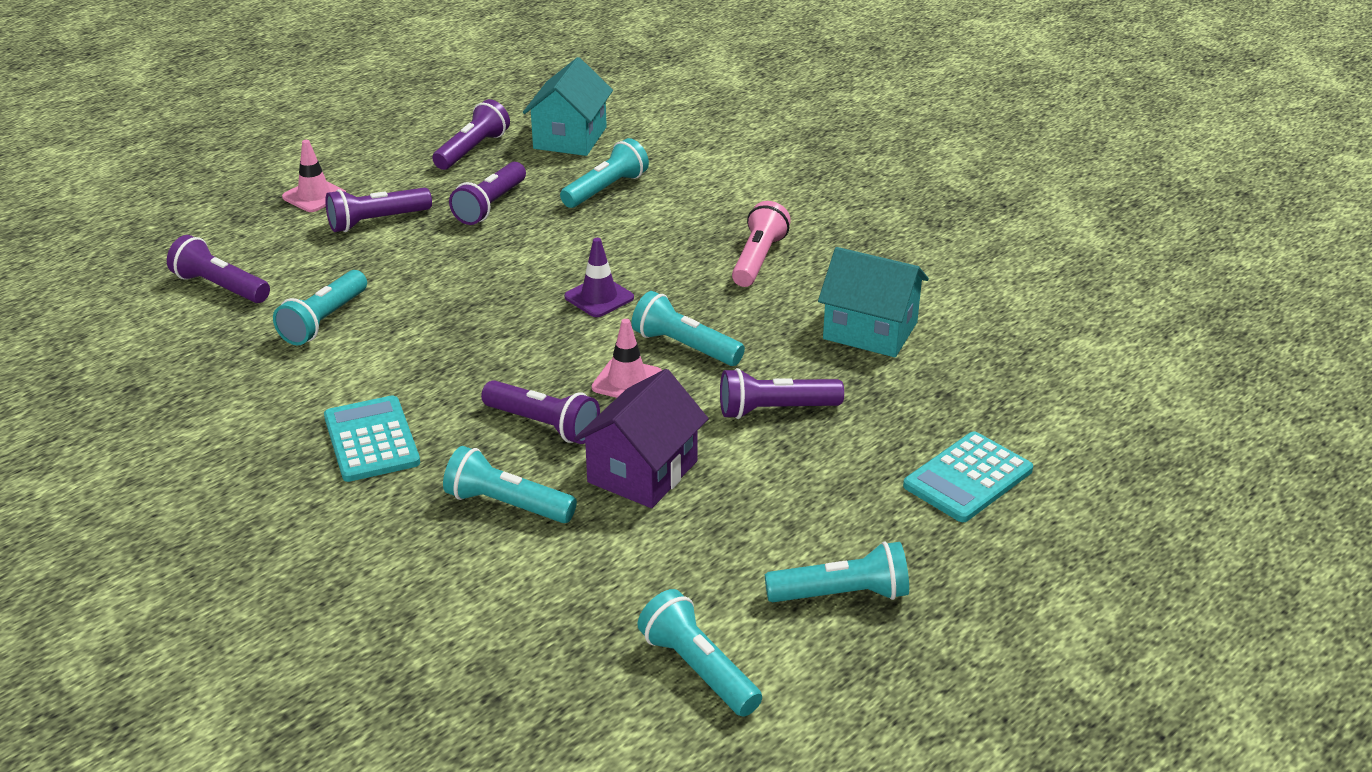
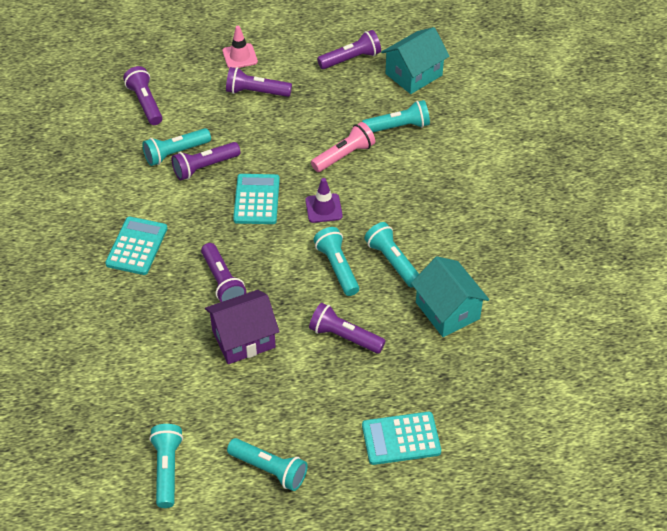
camera: 35 degrees right, 15 degrees up
(490, 205) = (324, 109): purple flashlight -> purple flashlight (204, 167)
(497, 323) = (256, 199): none -> turquoise calculator
(507, 504) = (164, 322): turquoise flashlight -> turquoise flashlight (392, 261)
(627, 381) = (287, 275): pink traffic cone -> none
(758, 259) = (434, 225): pink flashlight -> pink flashlight (344, 156)

